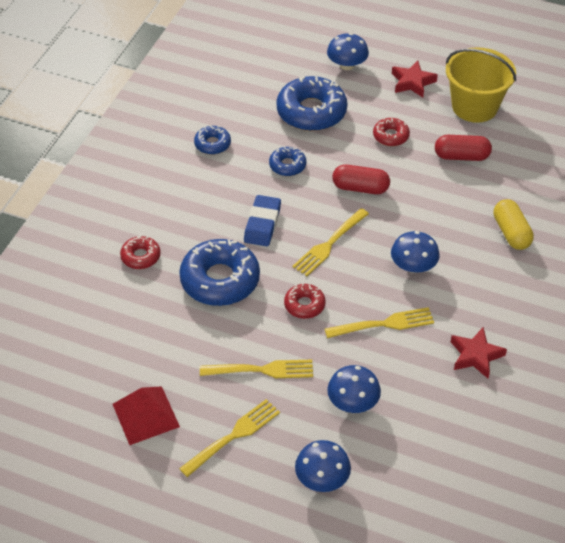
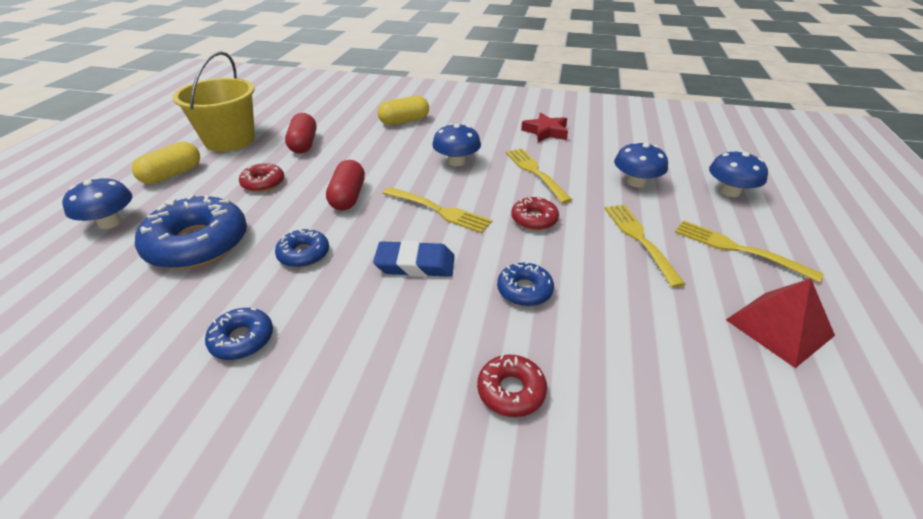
camera: 100 degrees left, 10 degrees down
(220, 280) = (524, 290): blue donut -> blue donut, size x0.51
(412, 82) = (172, 175): red star -> yellow capsule

